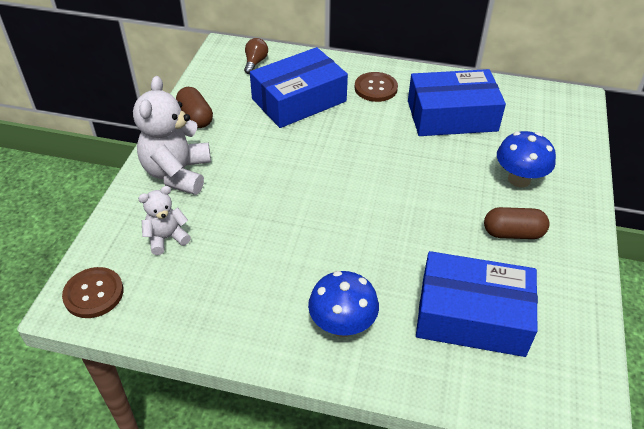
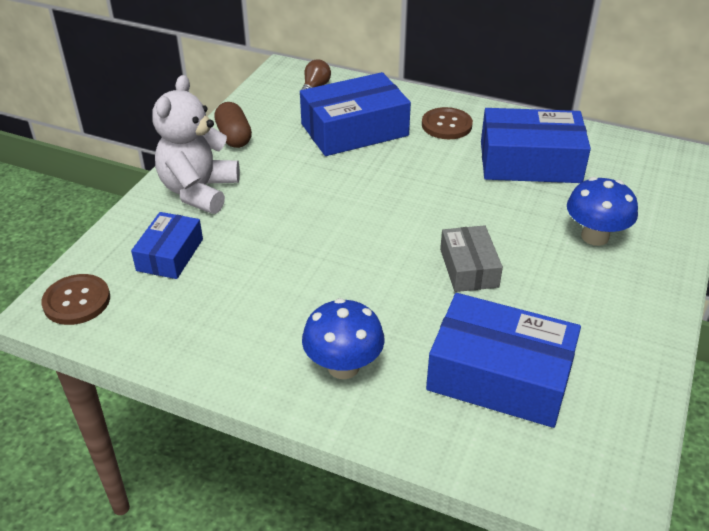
camera: 10 degrees right, 5 degrees down
(166, 238) = (170, 255): white teddy bear -> blue box
(424, 220) = (468, 268): none -> grey box
(513, 233) = (572, 293): brown capsule -> none

